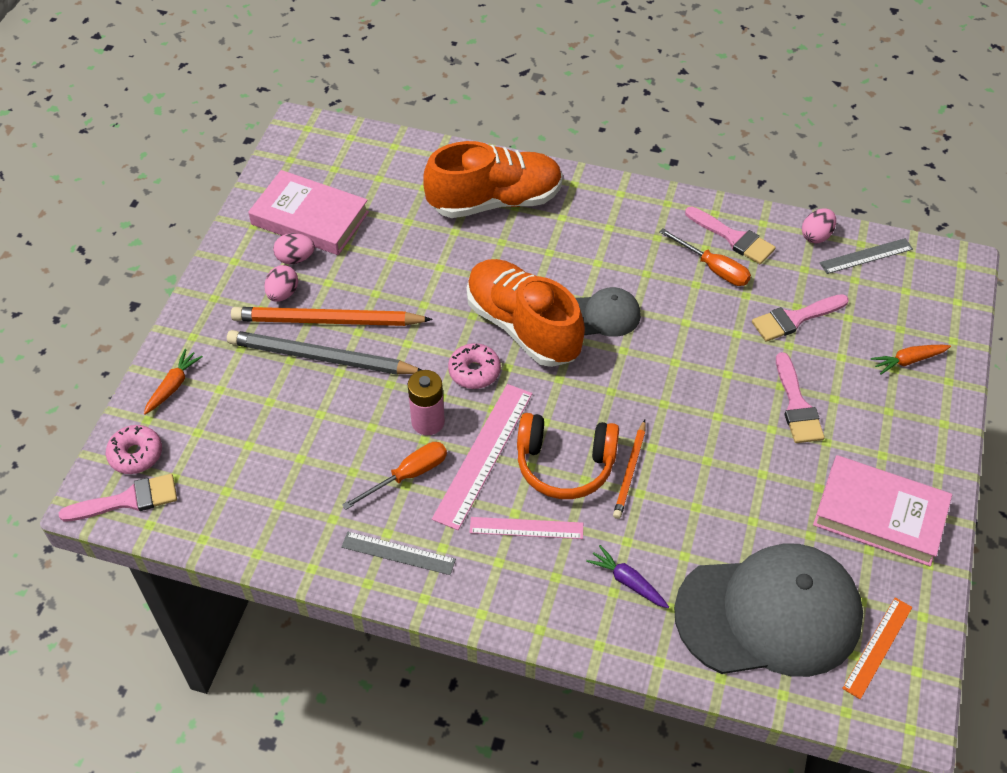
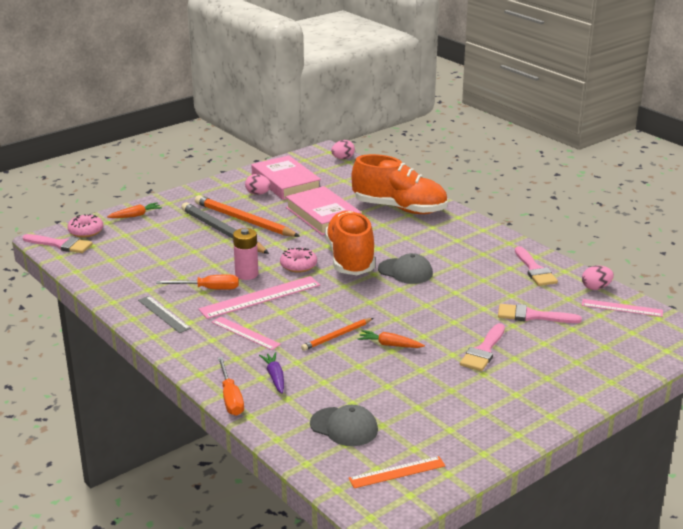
camera: 35 degrees right, 25 degrees down
(283, 294) = (234, 203): pink egg -> pink egg (343, 158)
(565, 464) = (301, 318): orange headphones -> none
(713, 268) = (503, 277): orange screwdriver -> orange screwdriver (230, 398)
(769, 614) = (344, 427): grey cap -> grey cap, size x0.48
(866, 256) = (622, 308): grey ruler -> pink ruler
(879, 515) = (478, 418): pink book -> pink book (323, 215)
(908, 361) = (592, 362): orange carrot -> orange carrot (390, 345)

